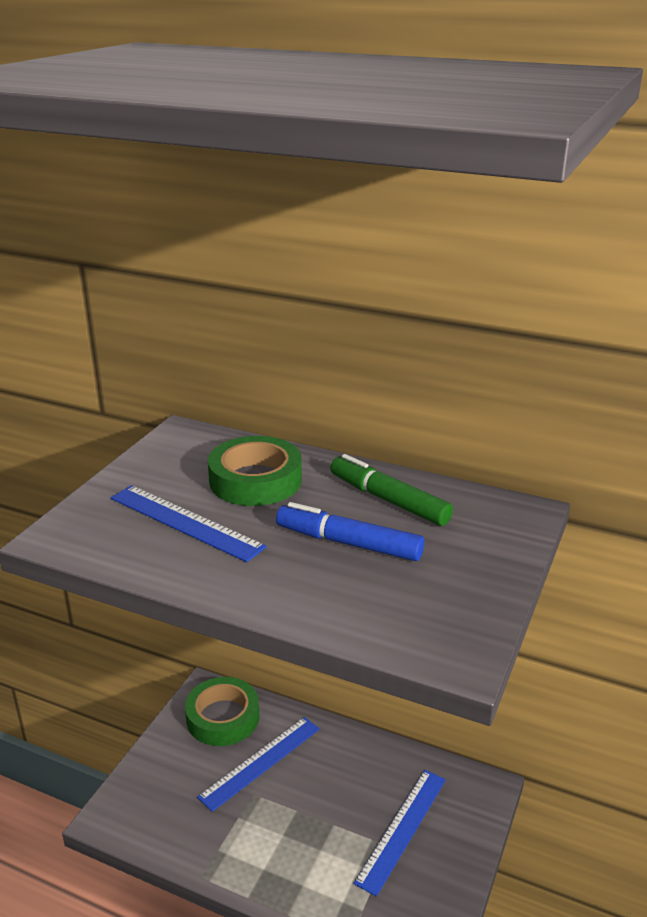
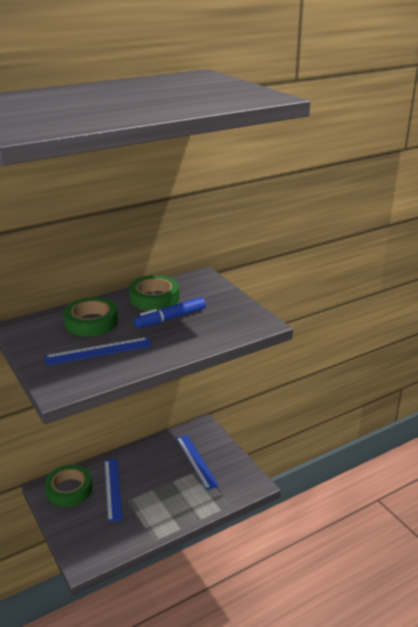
camera: 55 degrees left, 0 degrees up
(388, 500) = (154, 298): green marker -> green tape

